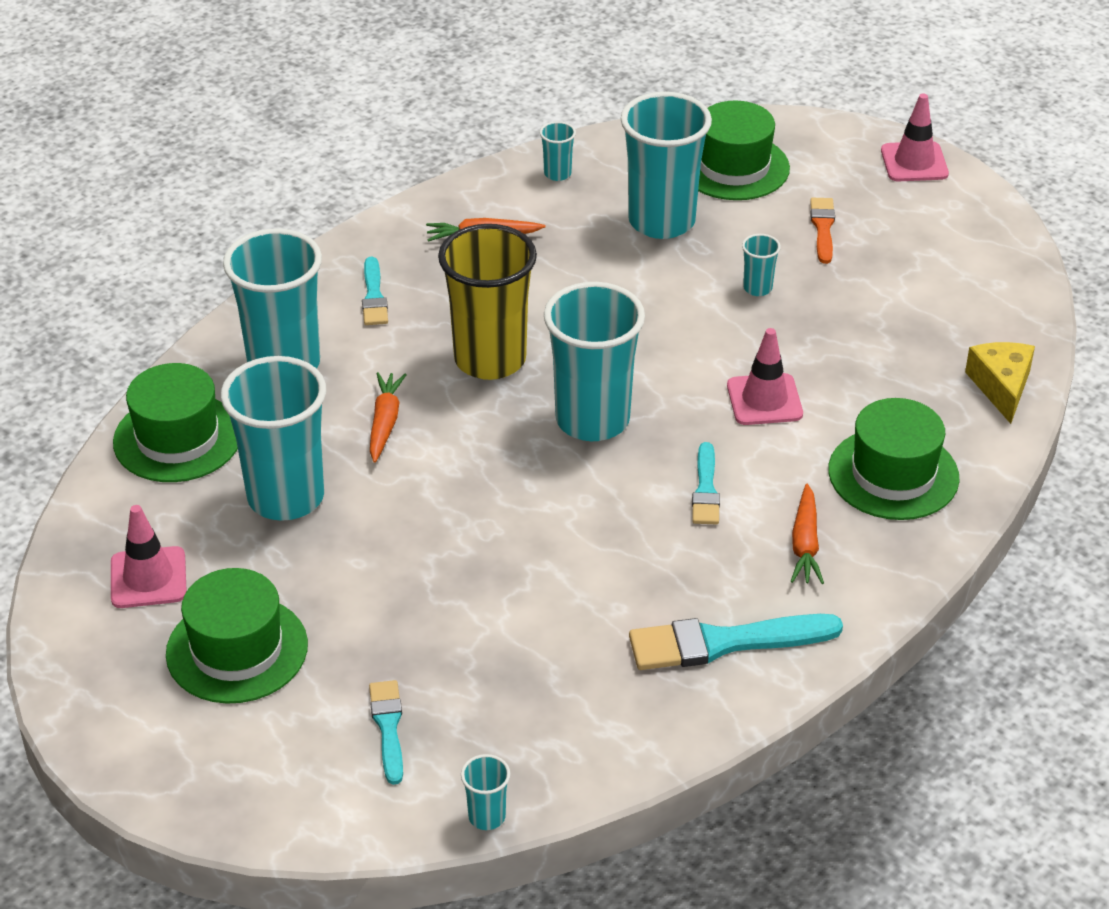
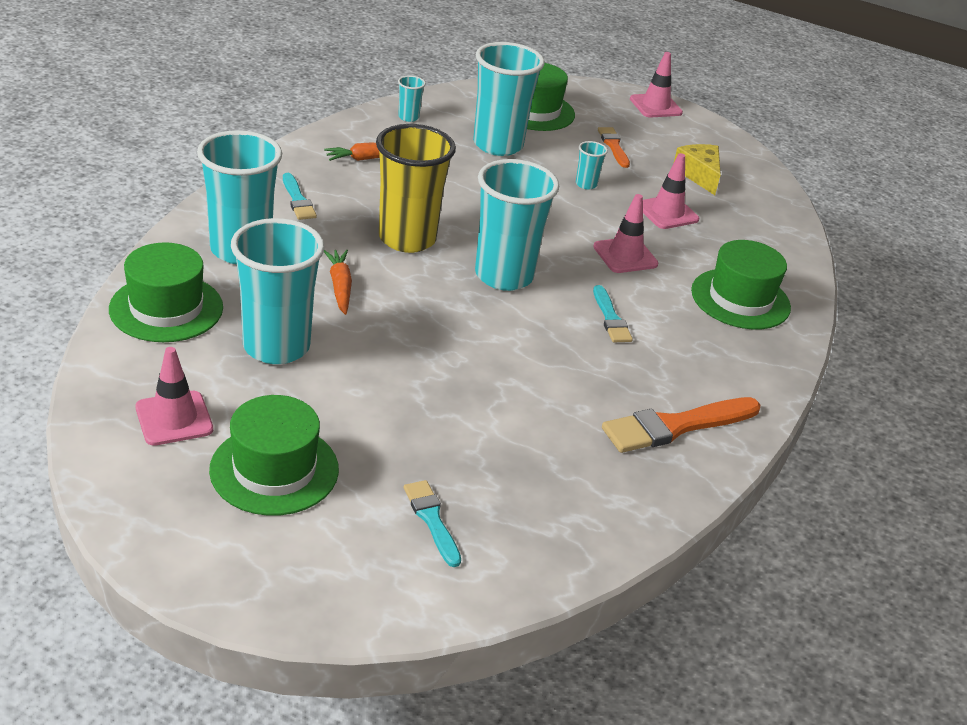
camera: 20 degrees left, 5 degrees down
(487, 816) = (546, 584): turquoise cup -> none
(724, 643) = (676, 426): turquoise brush -> orange brush
(805, 544) = (701, 351): orange carrot -> none
(852, 337) = (667, 213): none -> pink traffic cone
(1001, 387) = (784, 239): yellow cheese -> yellow cheese (699, 175)

